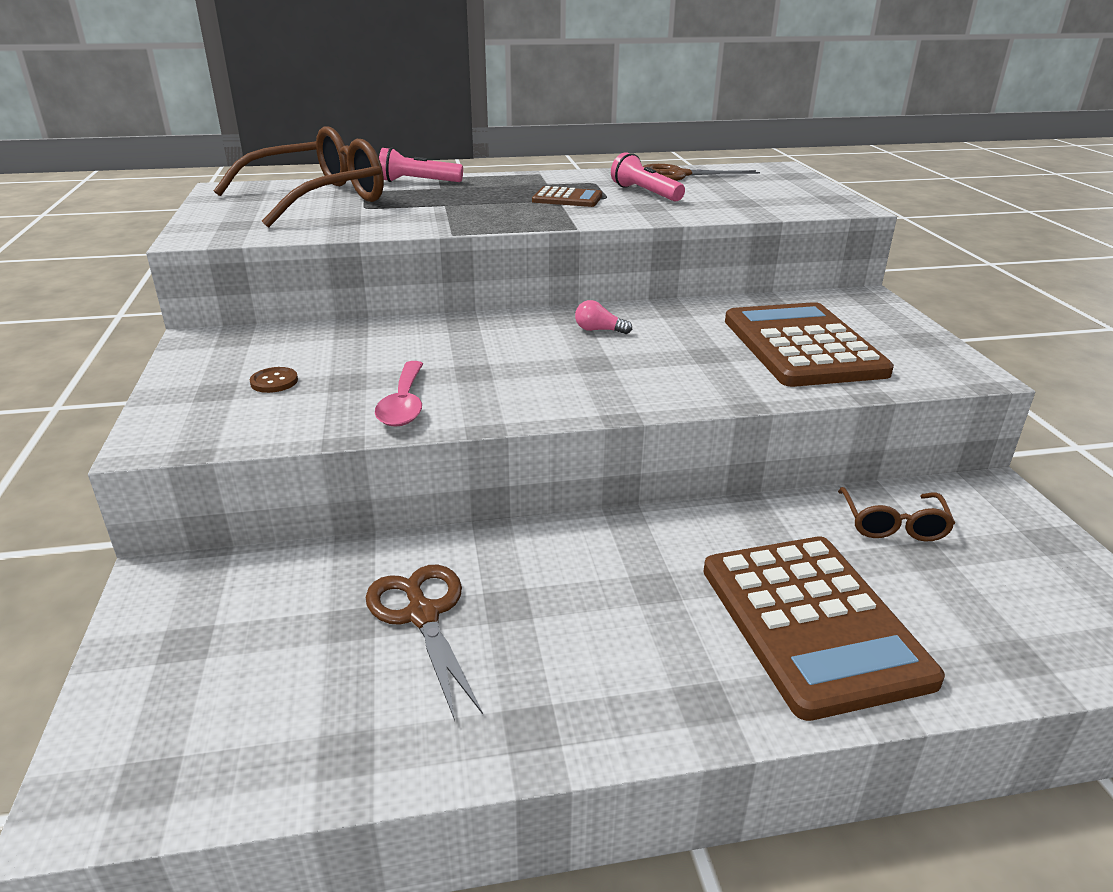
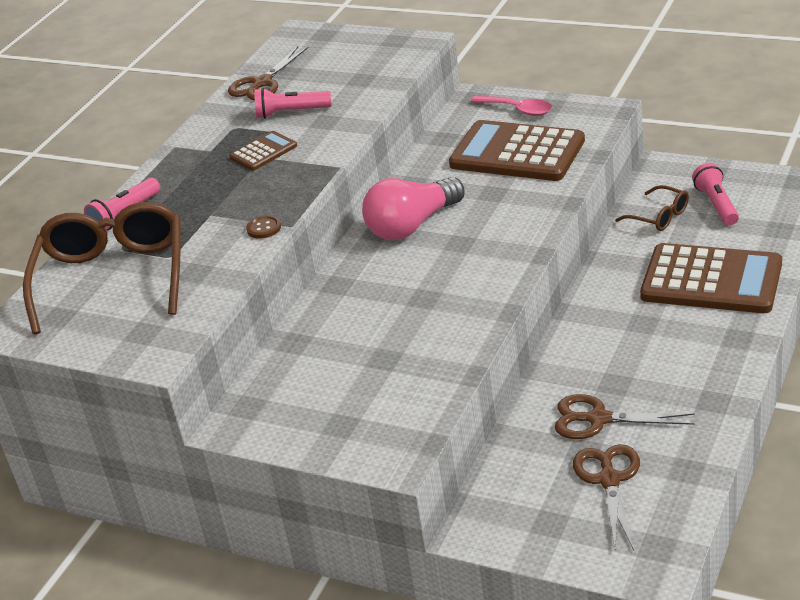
camera: 50 degrees left, 5 degrees up
(274, 381) = (352, 394): brown button -> brown button (264, 228)
(294, 671) = (609, 480): none -> brown scissors
(404, 404) = (444, 339): pink spoon -> pink spoon (518, 110)
(599, 330) = (412, 225): pink light bulb -> pink light bulb, size x2.49
(986, 568) = (716, 204): none -> pink flashlight

